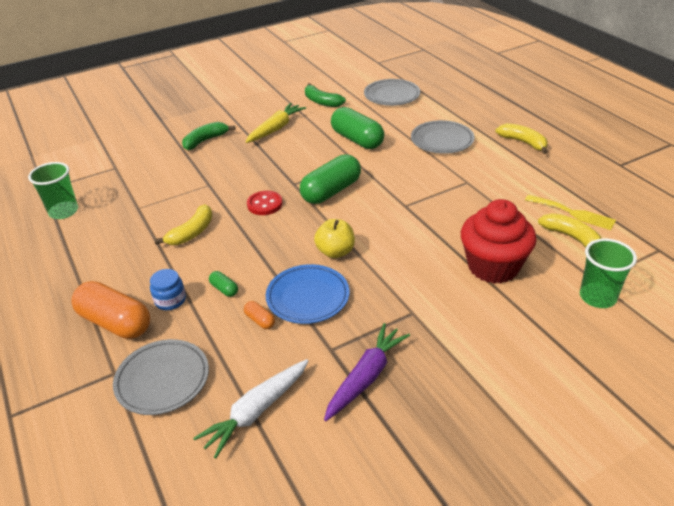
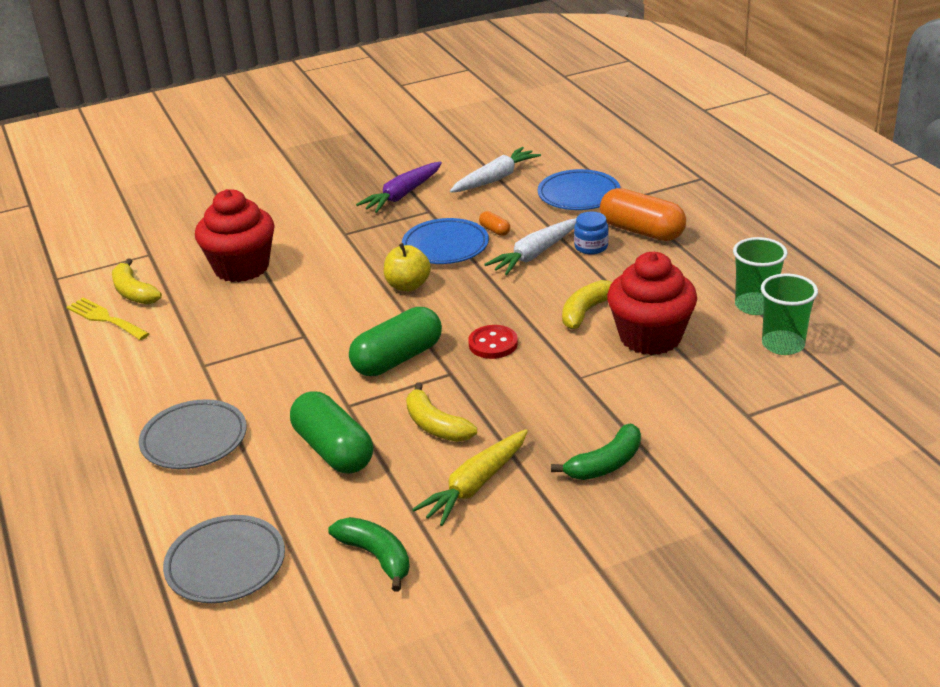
camera: 175 degrees left, 5 degrees down
(152, 213) = (650, 337): none -> red cupcake
(162, 380) = (578, 195): grey plate -> blue plate
(224, 289) = (534, 254): green capsule -> white carrot
(523, 142) = (70, 428): yellow banana -> yellow banana (436, 425)
(597, 297) = (162, 241): green cup -> green cup (755, 305)

